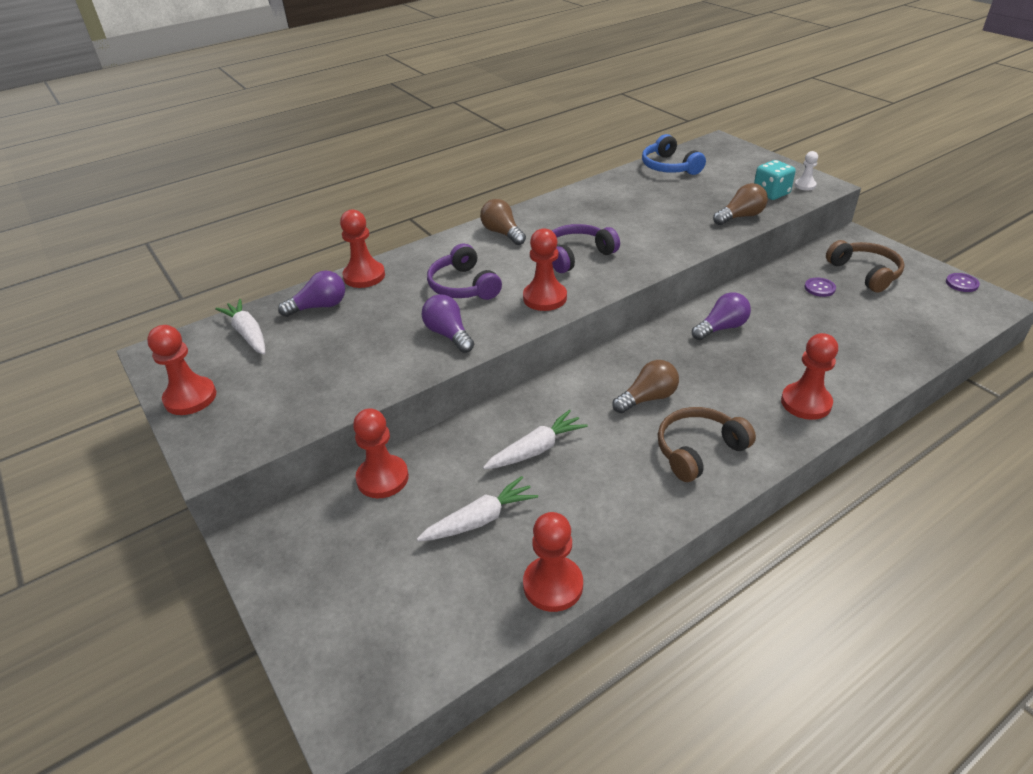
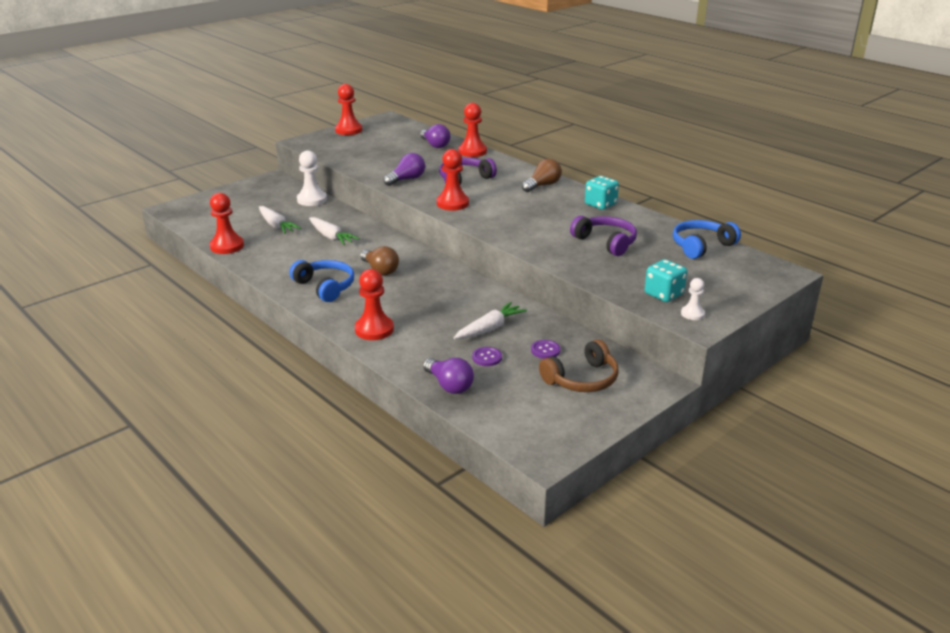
camera: 80 degrees right, 10 degrees down
(248, 334) = (405, 133): white carrot -> white carrot (489, 328)
(382, 478) = (312, 200): red pawn -> white pawn
(565, 204) = (600, 204): none -> turquoise dice
(576, 255) = (514, 211): purple headphones -> purple headphones (606, 242)
(698, 450) = (325, 287): brown headphones -> blue headphones
(721, 328) = (470, 299): purple light bulb -> purple light bulb (449, 385)
(740, 216) = (605, 276): brown light bulb -> none
(961, 283) = (577, 439): purple button -> purple button (487, 357)

